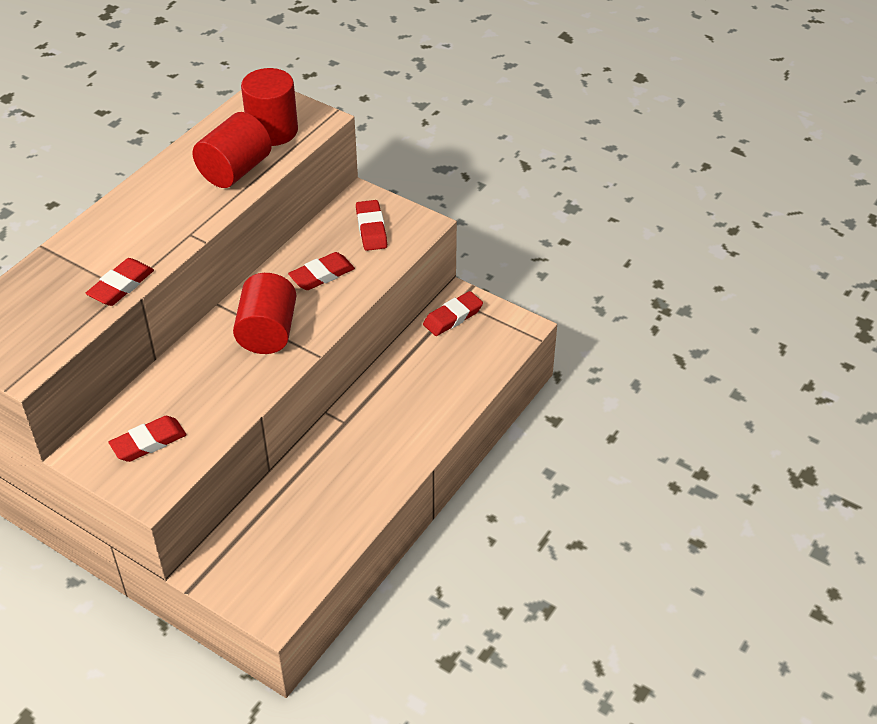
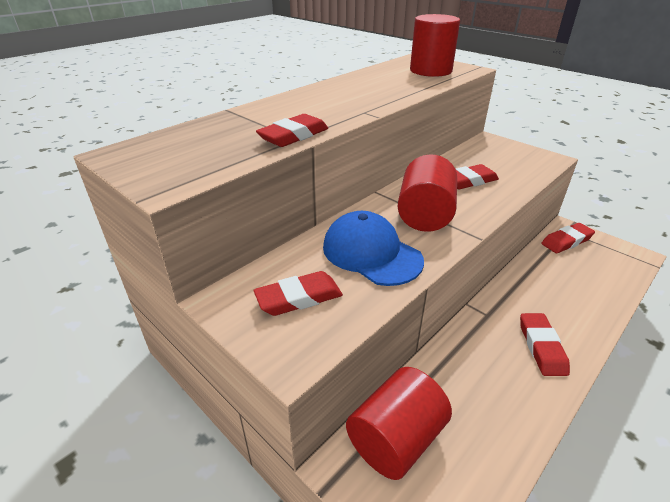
camera: 10 degrees right, 10 degrees down
(212, 387) = (371, 253): none -> blue cap
(235, 170) = (402, 85): red cylinder -> red cylinder (396, 439)
(371, 229) = (505, 157): red eraser -> red eraser (541, 347)

